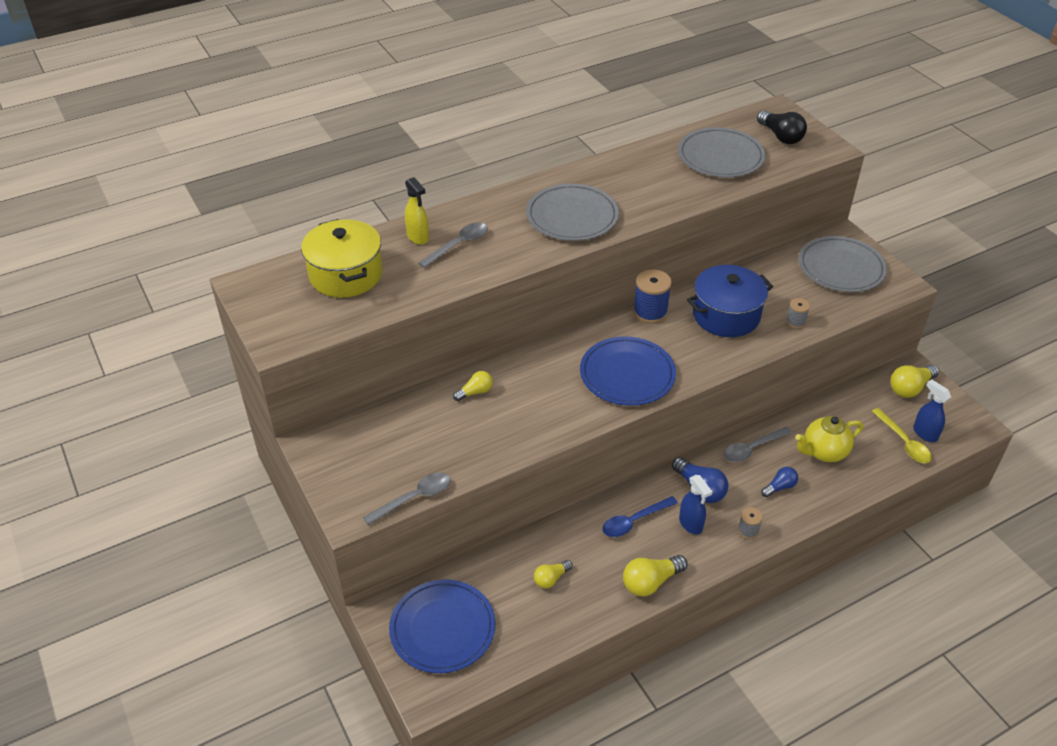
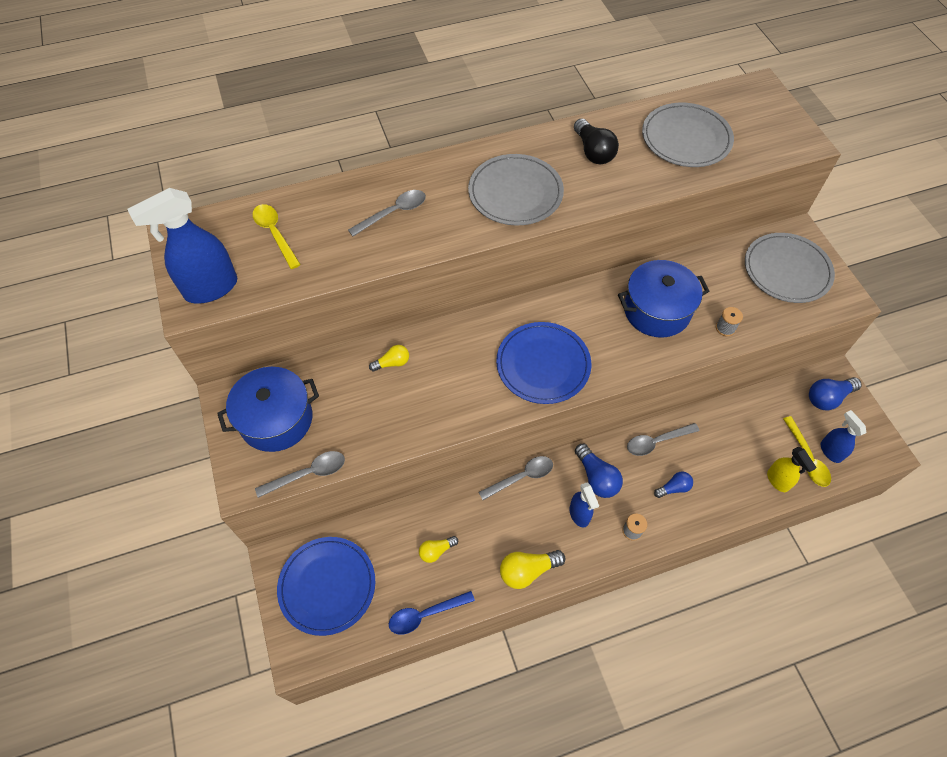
camera: 10 degrees right, 15 degrees up
(294, 326) = (210, 288): none -> blue spray bottle
(345, 275) = (275, 233): yellow pot -> yellow spoon
(368, 456) = (276, 419): none -> blue pot
(418, 237) = (356, 198): yellow spray bottle -> yellow spray bottle (778, 480)
(623, 499) = (521, 477): none -> grey spoon
(634, 521) = (526, 502): blue spoon -> blue spoon (425, 614)
(650, 312) = (582, 296): blue spool -> none
(781, 136) = (755, 121): black light bulb -> black light bulb (593, 152)
(823, 452) = (725, 456): yellow teapot -> none
(910, 388) = (827, 398): yellow light bulb -> blue light bulb

